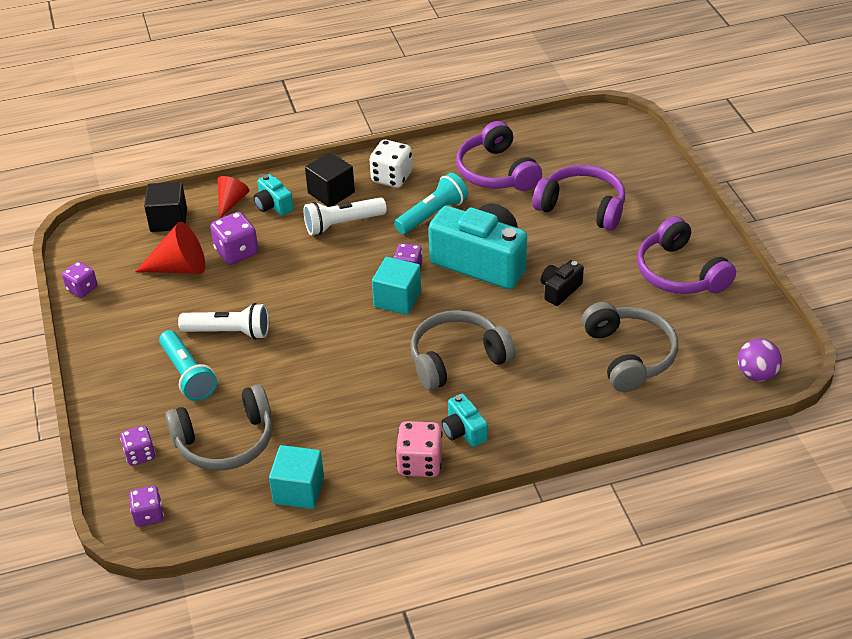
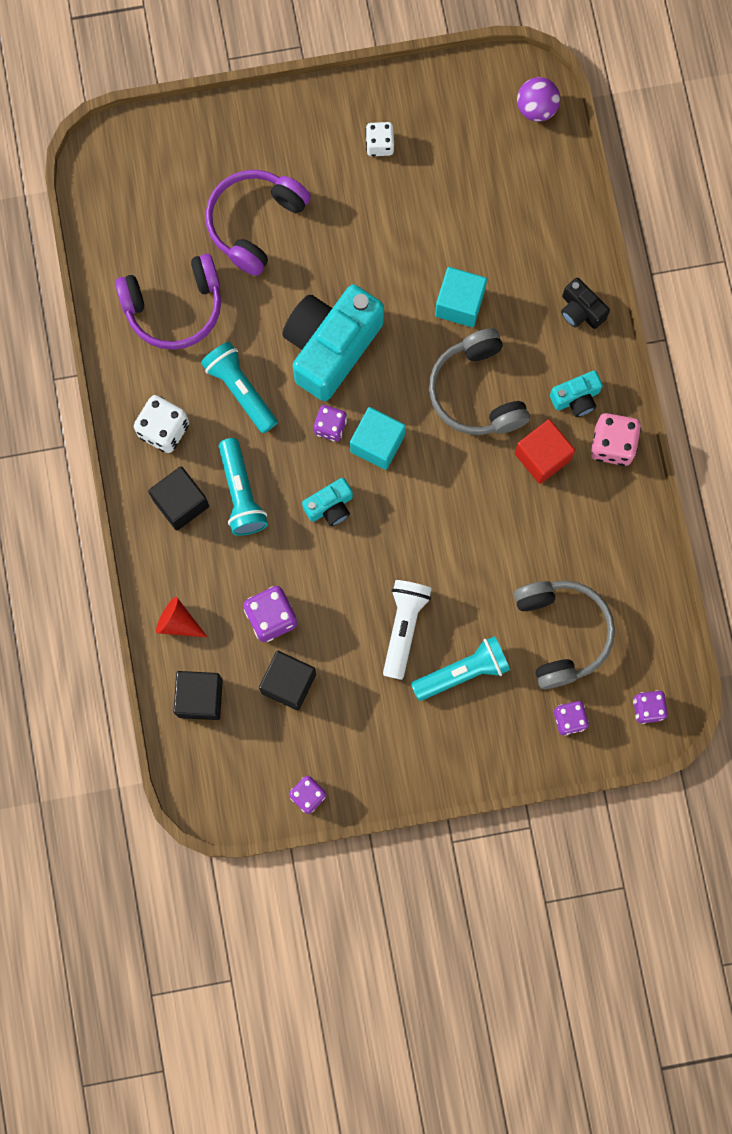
camera: 85 degrees left, 35 degrees up
(180, 267) = (288, 683): red cone -> black cube
(273, 205) = (193, 572): turquoise camera -> turquoise camera (330, 506)
(299, 490) = (633, 563): turquoise cube -> turquoise cube (459, 304)
(342, 224) = (241, 493): white flashlight -> turquoise flashlight
(400, 411) = (542, 456): none -> red cube
(560, 290) = (388, 272): black camera -> black camera (581, 310)
(629, 355) = (494, 222): grey headphones -> none
(679, 273) = (379, 145): purple headphones -> white dice

